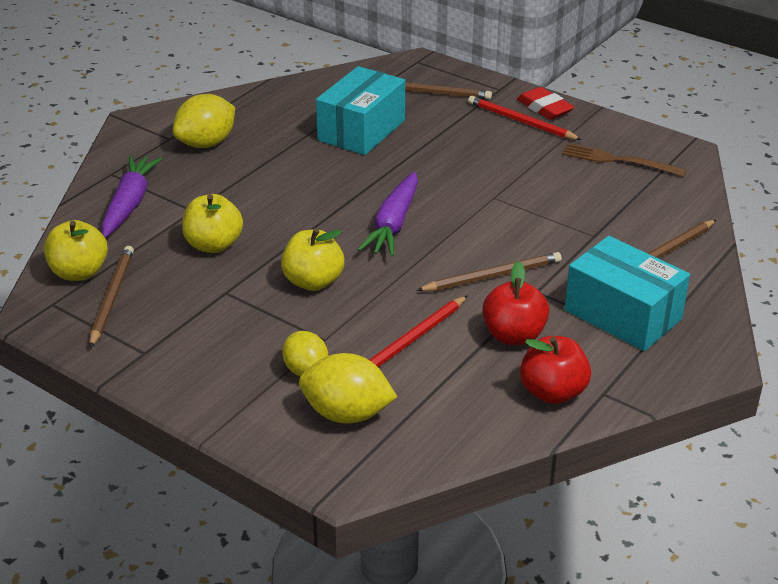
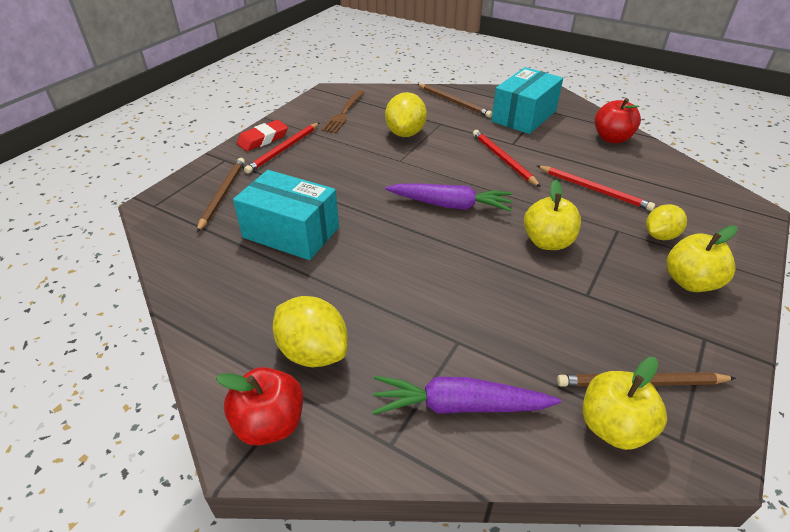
camera: 95 degrees left, 5 degrees up
(214, 245) = (517, 314): yellow apple -> yellow apple (690, 282)
(347, 414) = (691, 213): yellow lemon -> yellow lemon (405, 133)
(492, 276) = (503, 159): brown pencil -> red pencil
(513, 335) = (565, 151): red apple -> red apple (270, 423)

